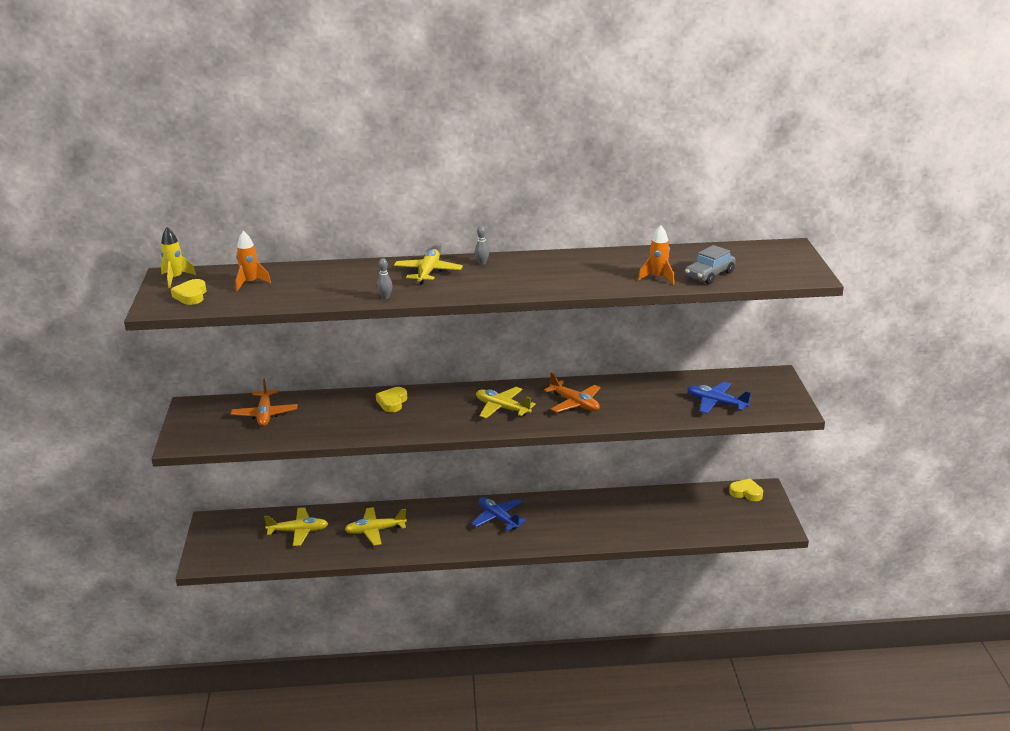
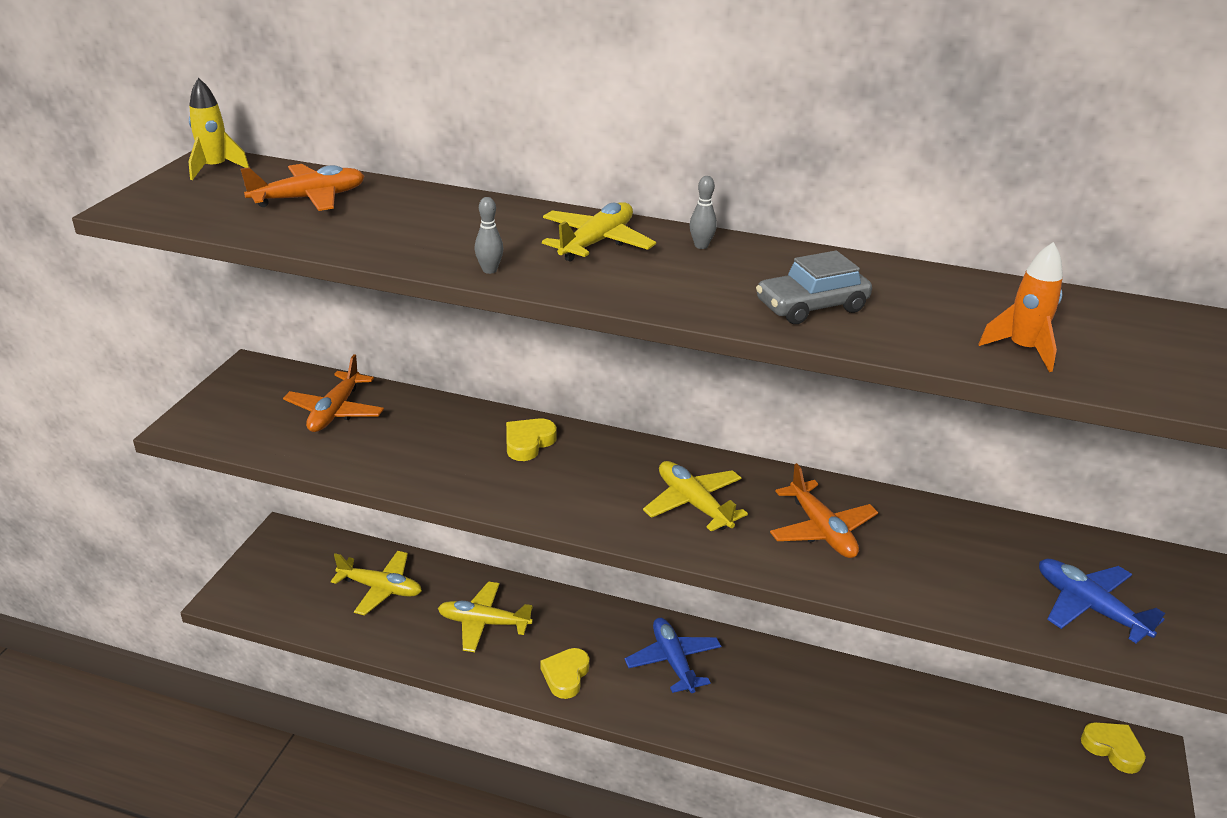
camera: 20 degrees right, 5 degrees up
(191, 296) = (205, 199): yellow heart -> yellow heart (565, 676)
(250, 283) = (309, 198): orange rocket -> orange plane
(709, 275) = (1138, 369): grey car -> grey car (811, 306)

